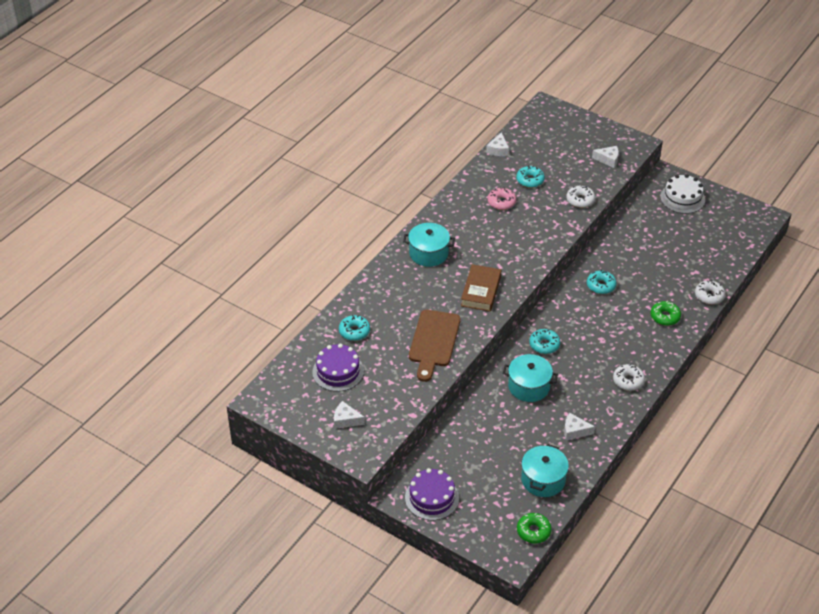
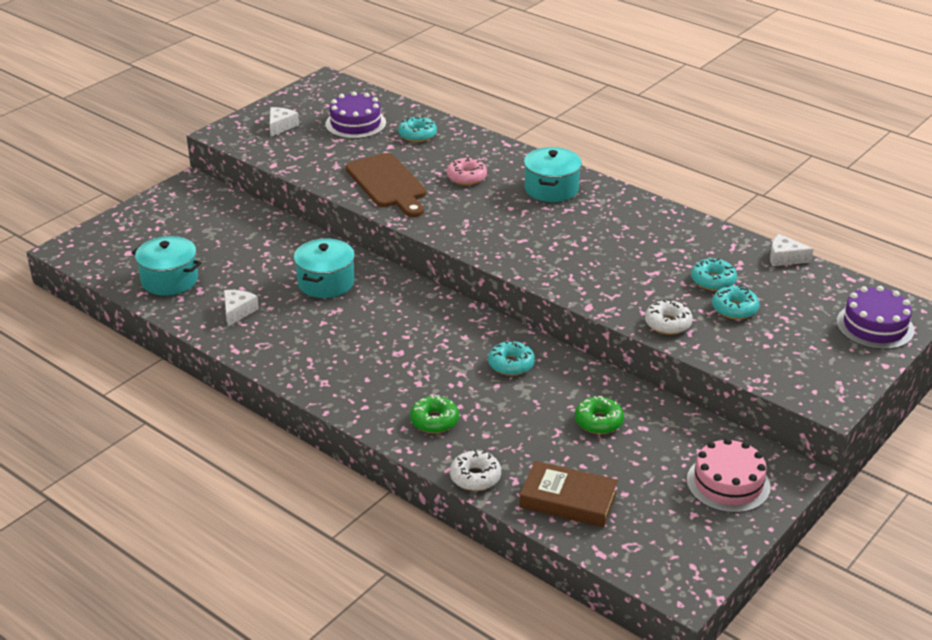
camera: 95 degrees right, 10 degrees down
(432, 498) = (178, 204): purple cake -> purple cake (875, 326)
(433, 342) = (388, 184): brown cutting board -> brown cutting board turned 135 degrees counterclockwise
(481, 291) = (473, 222): brown book -> brown book (568, 500)
(501, 202) = (659, 252): pink donut -> pink donut (466, 177)
(533, 531) = (97, 266): green donut -> green donut (598, 421)
(544, 345) = (399, 301): turquoise donut -> turquoise donut (734, 309)
(608, 159) = (776, 364): white cheese -> none
(628, 381) = (312, 367): white donut -> none
(682, 198) = (728, 483): white cake -> pink cake

